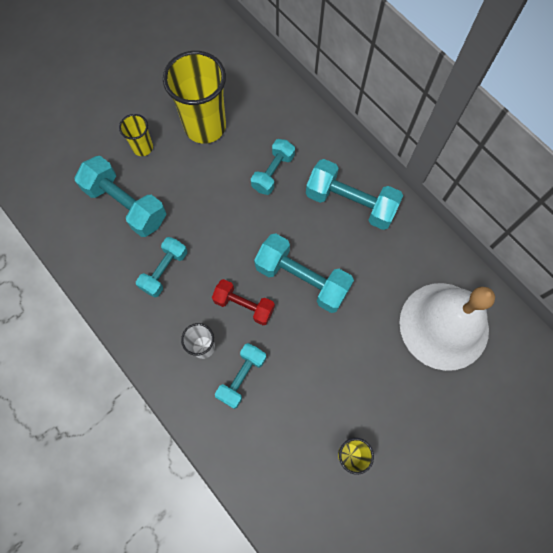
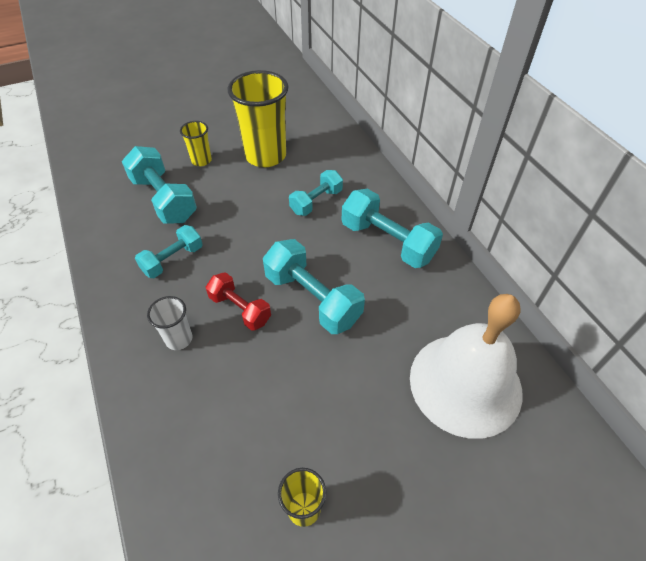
camera: 15 degrees right, 20 degrees down
(241, 377) = (207, 380): turquoise dumbbell -> none

